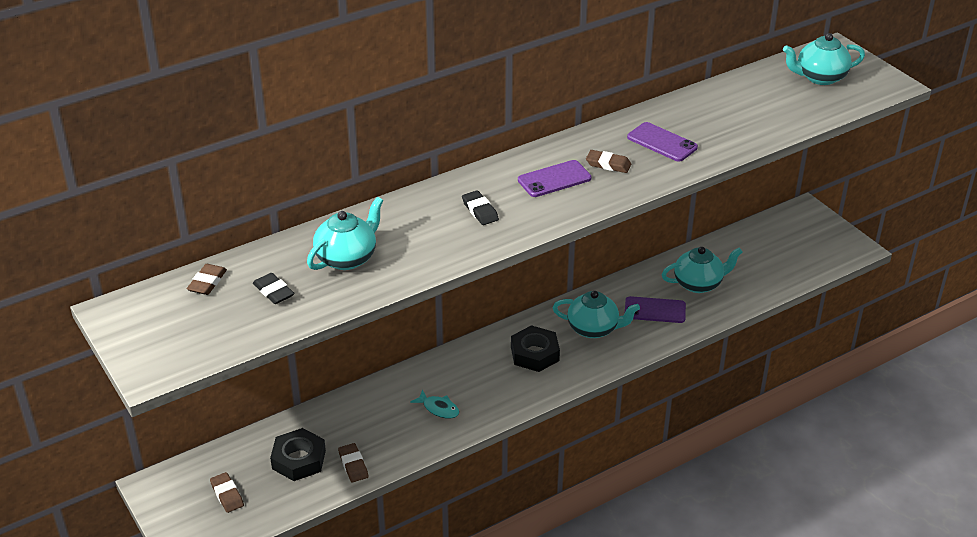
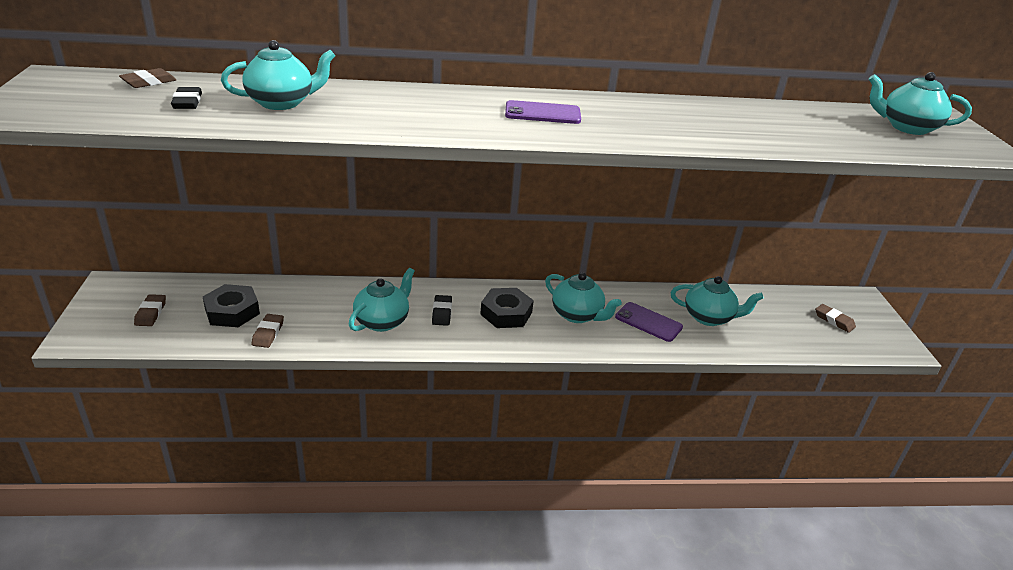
camera: 25 degrees right, 5 degrees down
(438, 408) = (382, 321): turquoise fish -> turquoise teapot
(480, 211) = (444, 111): black eraser -> black eraser (442, 313)
(608, 164) = (609, 119): brown eraser -> brown eraser (834, 320)
(662, 142) = (682, 121): purple phone -> none

